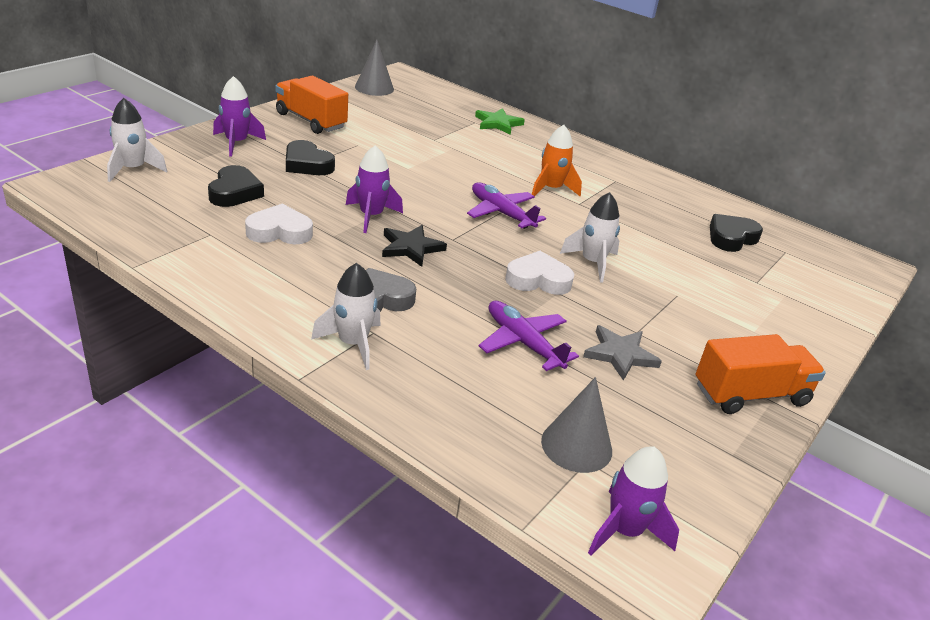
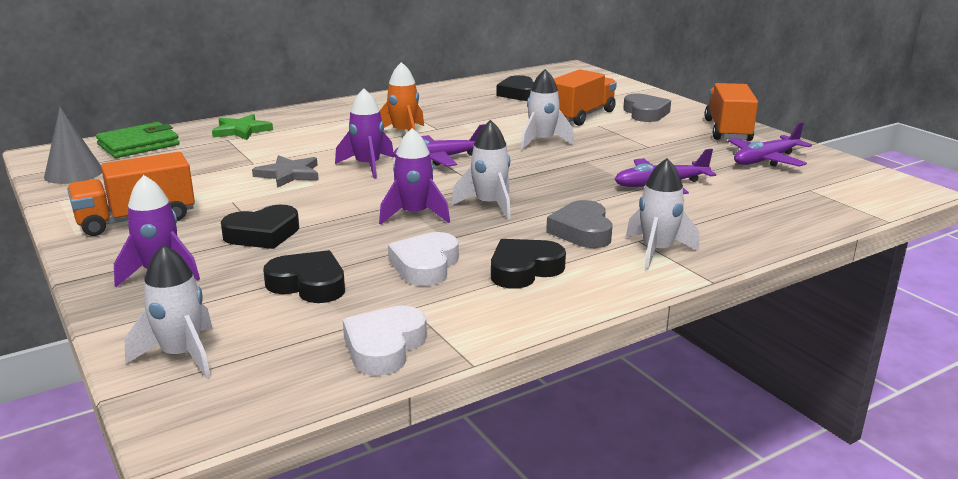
camera: 65 degrees left, 10 degrees down
(288, 275) = (524, 270): none -> black heart
(411, 248) = (489, 205): black star -> white rocket
(439, 96) = (138, 145): none -> green wallet
(538, 280) = (564, 164): white heart -> white heart (384, 347)
(576, 445) = (793, 189): grey cone -> none
(620, 354) = (679, 157): grey star -> grey star (289, 174)
(625, 531) = (880, 191): purple rocket -> purple rocket (368, 166)
(665, 426) = (766, 160): none -> purple plane
(697, 281) = (581, 116): none -> orange truck
(753, 326) = (645, 113): none -> grey heart

